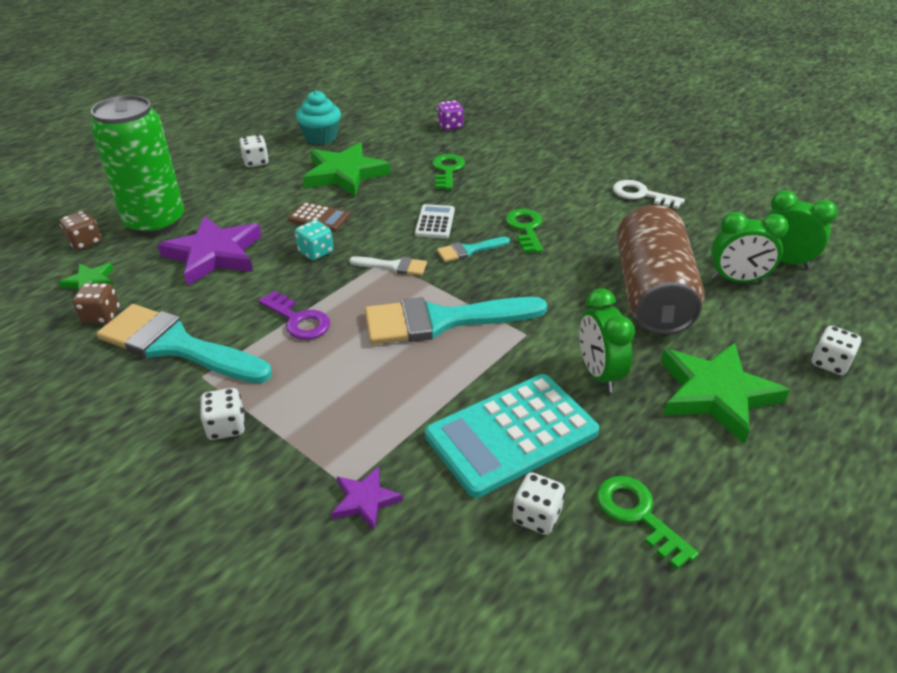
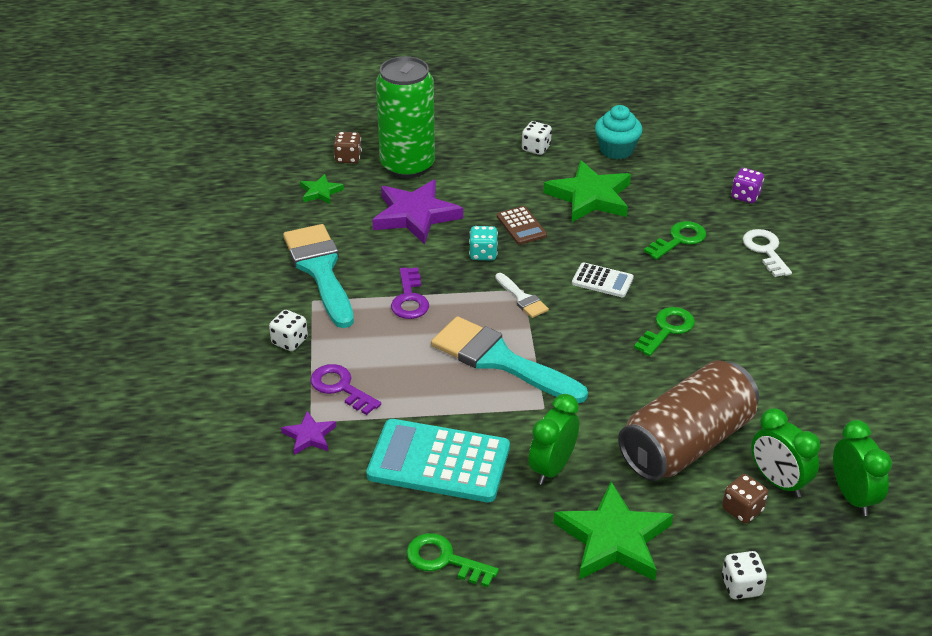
camera: 45 degrees right, 0 degrees up
(101, 316) = (302, 222): brown dice -> brown dice (742, 510)
(336, 434) = (341, 388): none -> purple key
(435, 222) = (602, 281): white calculator -> white calculator turned 60 degrees clockwise
(469, 250) = (595, 320): turquoise brush -> none
(536, 516) = (386, 515): white dice -> none
(638, 515) = (444, 560): green key -> green key turned 75 degrees counterclockwise
(641, 195) = (821, 361): white key -> white key (765, 250)

